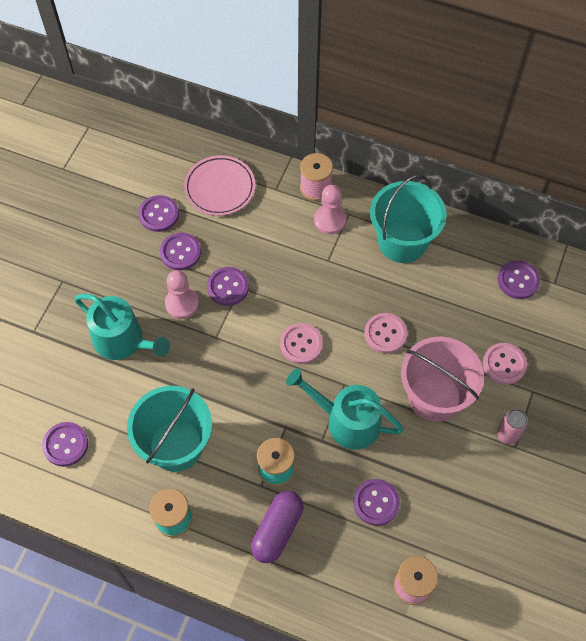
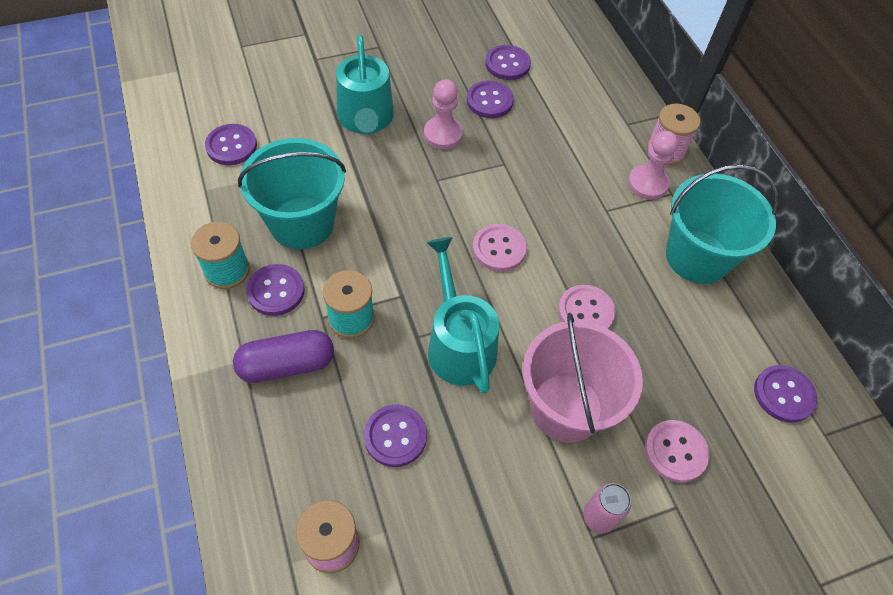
camera: 45 degrees right, 5 degrees down
(220, 188) = (580, 86): pink plate -> none
(228, 287) = (494, 155): purple button -> purple button (276, 291)

